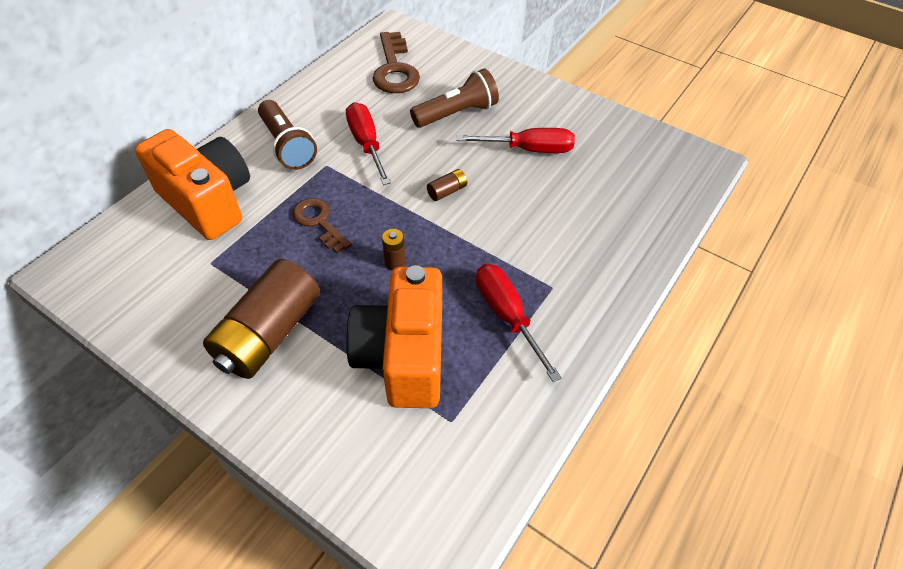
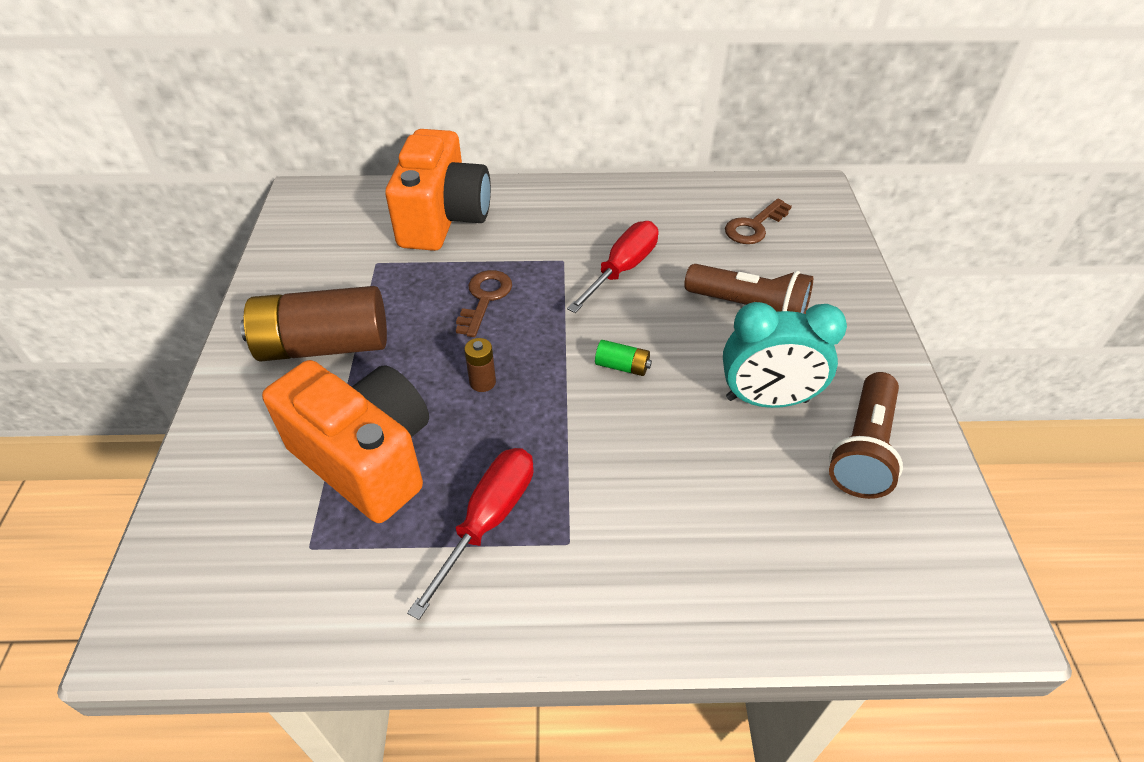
camera: 55 degrees right, 5 degrees down
(287, 146) = (560, 222): brown flashlight -> brown flashlight (863, 449)
(395, 69) = (754, 226): brown key -> brown key, size x0.65
(403, 356) = (366, 459): orange camera -> orange camera turned 75 degrees clockwise
(447, 191) = (622, 366): brown battery -> green battery
(528, 149) = (767, 400): red screwdriver -> turquoise clock

